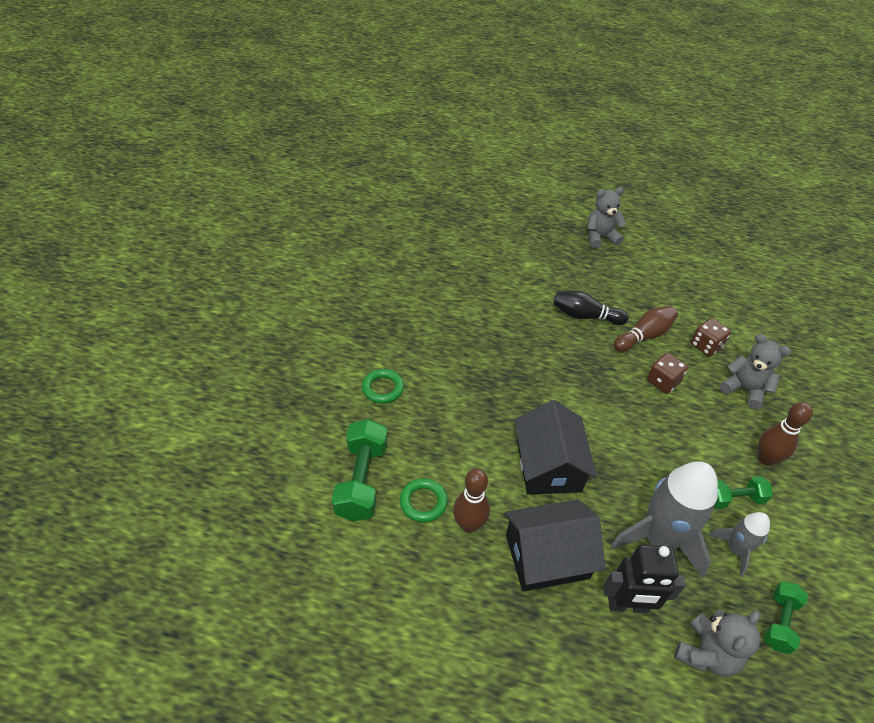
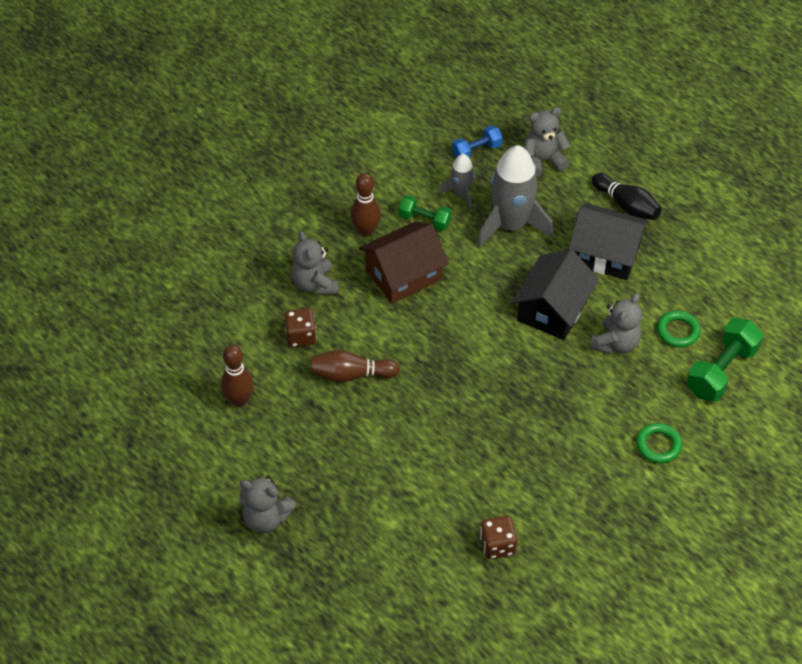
camera: 145 degrees left, 5 degrees up
(469, 525) = (651, 299): brown bowling pin -> brown bowling pin (239, 400)
(472, 460) = (615, 343): none -> grey teddy bear
(585, 316) = (390, 424): black bowling pin -> black bowling pin (626, 205)
(627, 605) = (571, 203): black robot -> none
(662, 382) = (382, 325): brown dice -> brown dice (497, 545)
(693, 433) = (403, 275): none -> brown house
(779, 622) = (476, 151): green dumbbell -> blue dumbbell

